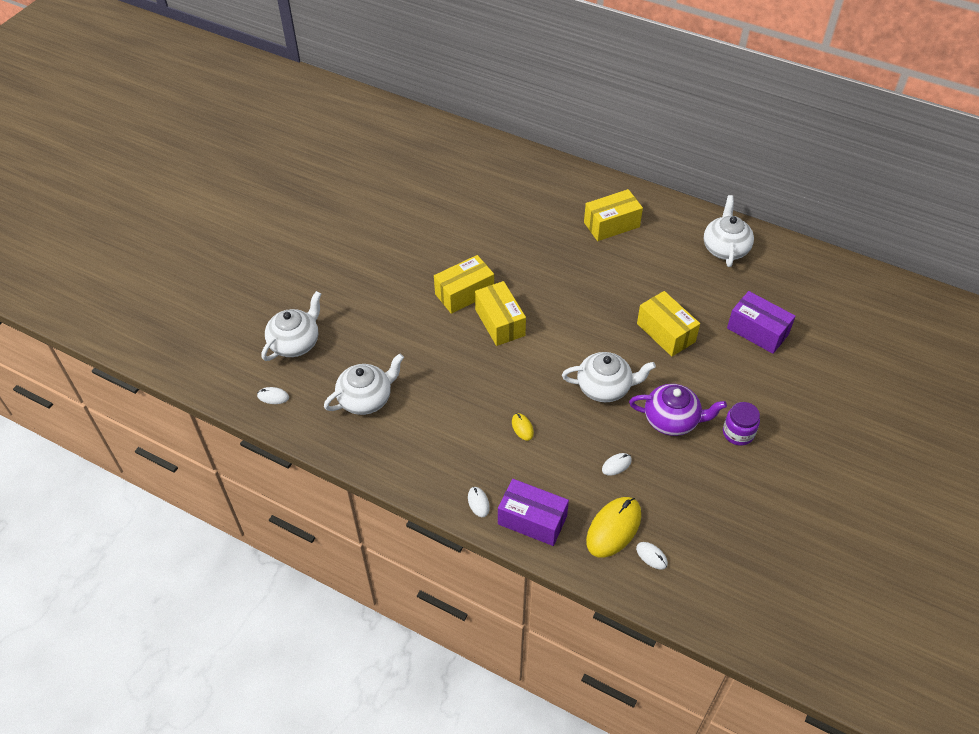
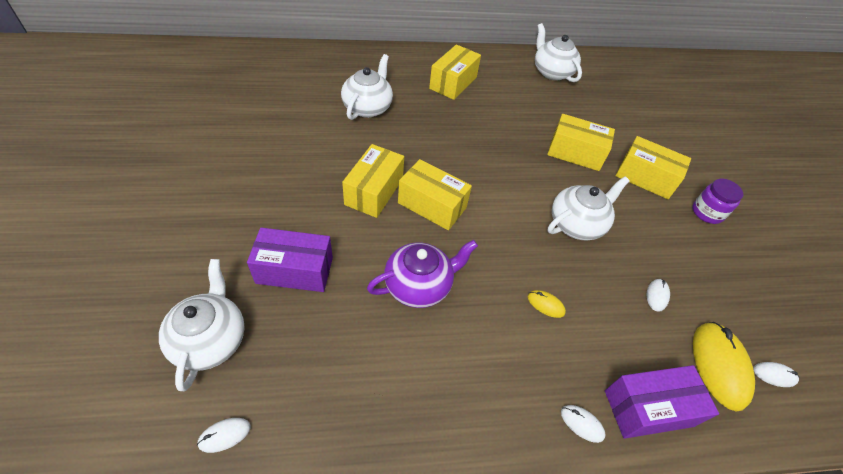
camera: 40 degrees left, 0 degrees up
(366, 399) = (355, 365): white teapot -> white teapot (368, 107)
(672, 420) = (654, 227): purple teapot -> purple teapot (419, 286)
(711, 381) = (645, 178): none -> yellow box
(757, 331) = (634, 124): purple box -> purple box (294, 270)

